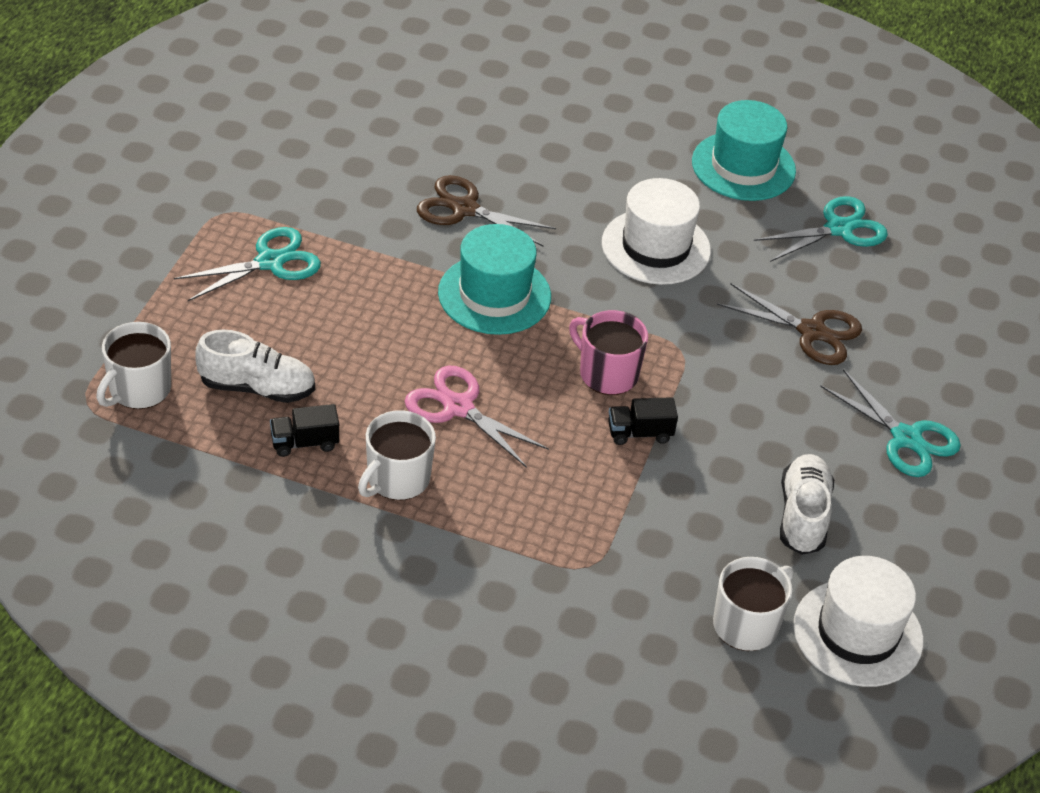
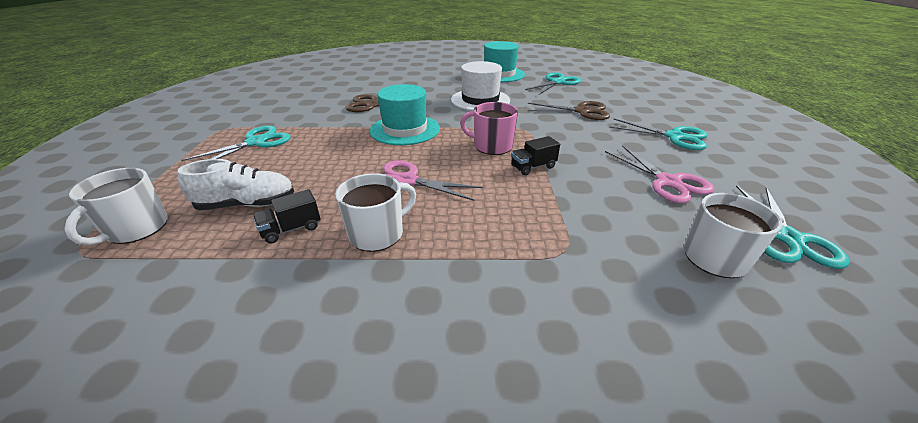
camera: 15 degrees left, 10 degrees down
(397, 479) = (377, 233): white mug -> white mug turned 150 degrees counterclockwise
(802, 516) = (668, 182): white shoe -> pink scissors
(857, 633) = (788, 238): white hat -> turquoise scissors

